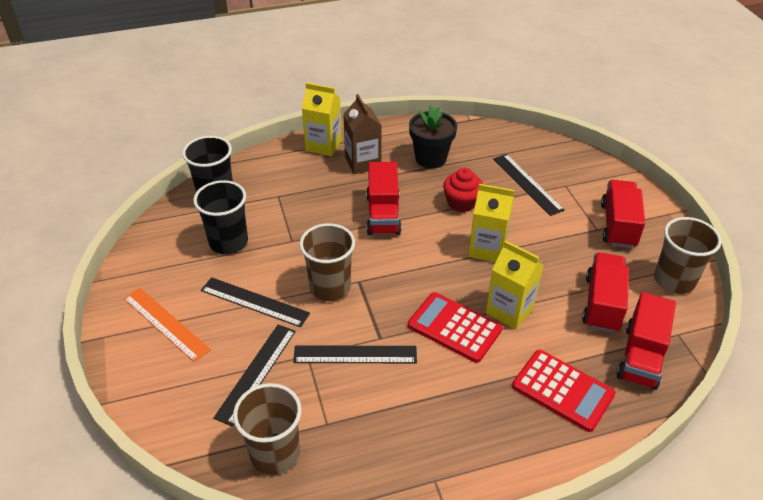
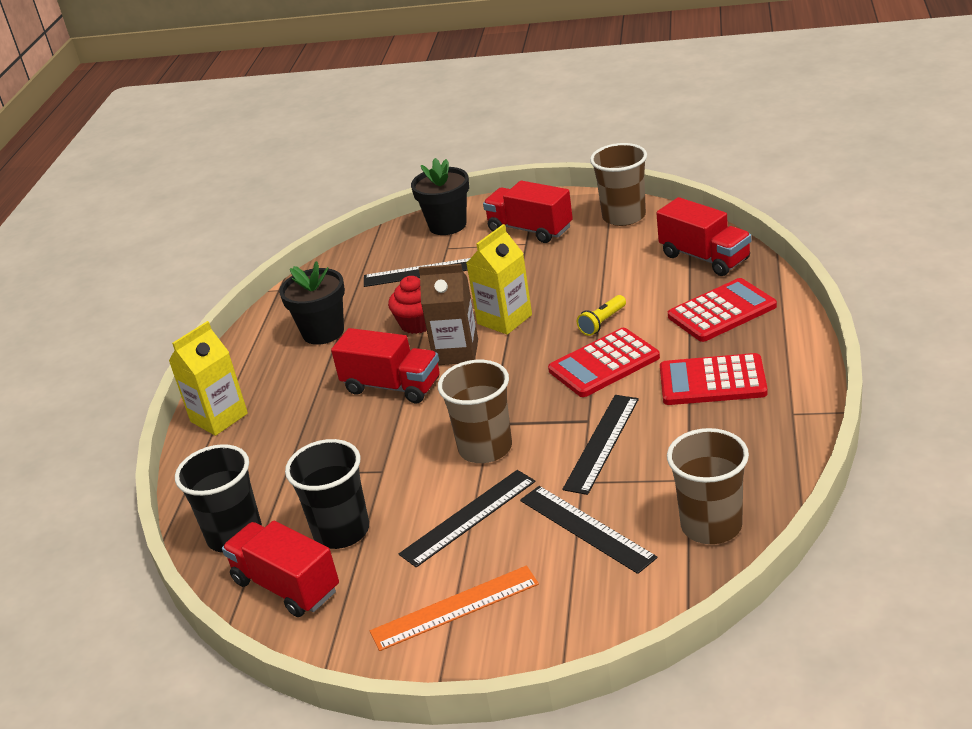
camera: 60 degrees left, 10 degrees down
(363, 162) = (283, 388): brown carton -> brown carton (456, 352)
(458, 408) = (712, 381): none -> red calculator
(509, 310) = (602, 322): yellow carton -> yellow flashlight
(596, 175) = (447, 225): none -> black flower pot
(602, 304) = (628, 264): red truck -> red truck (286, 586)

